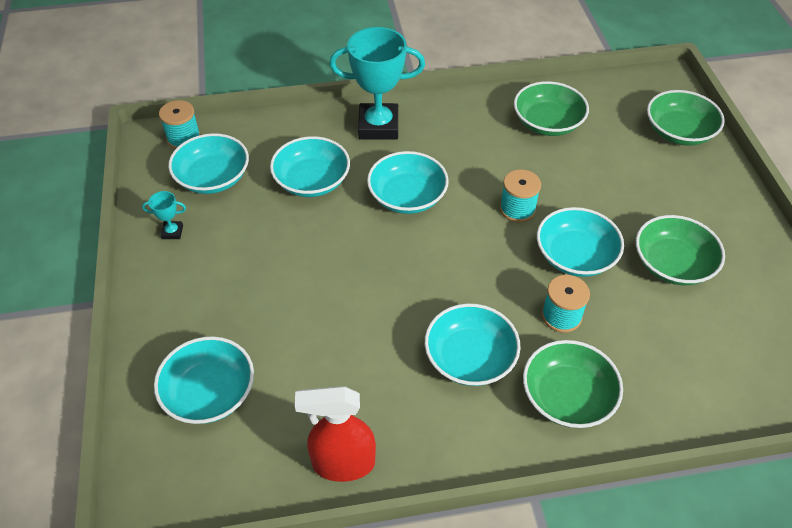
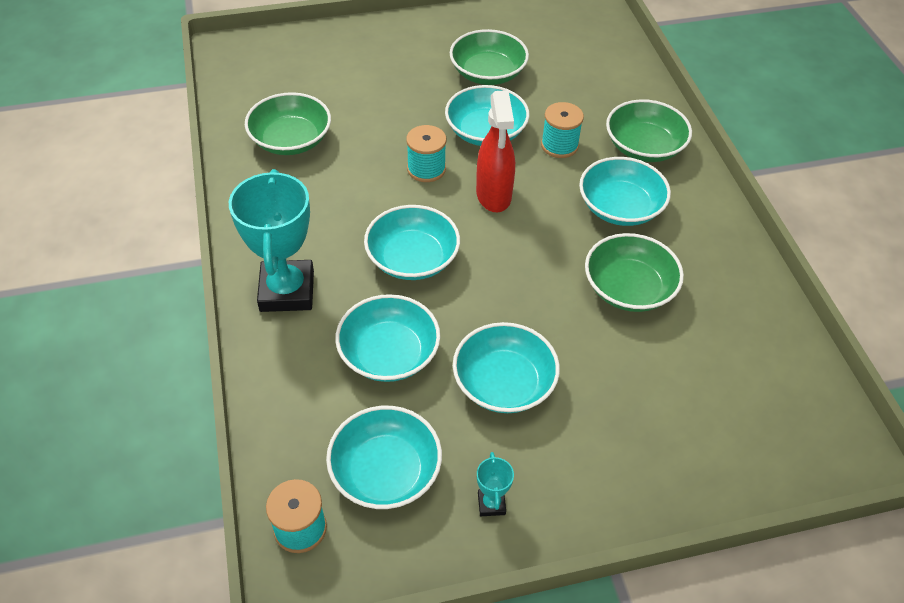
camera: 95 degrees left, 0 degrees up
(209, 393) = (716, 416): turquoise bowl -> turquoise bowl (504, 383)
(343, 463) = (757, 294): red spray bottle -> red spray bottle (494, 195)
(679, 132) = (311, 49): green bowl -> green bowl (628, 288)

